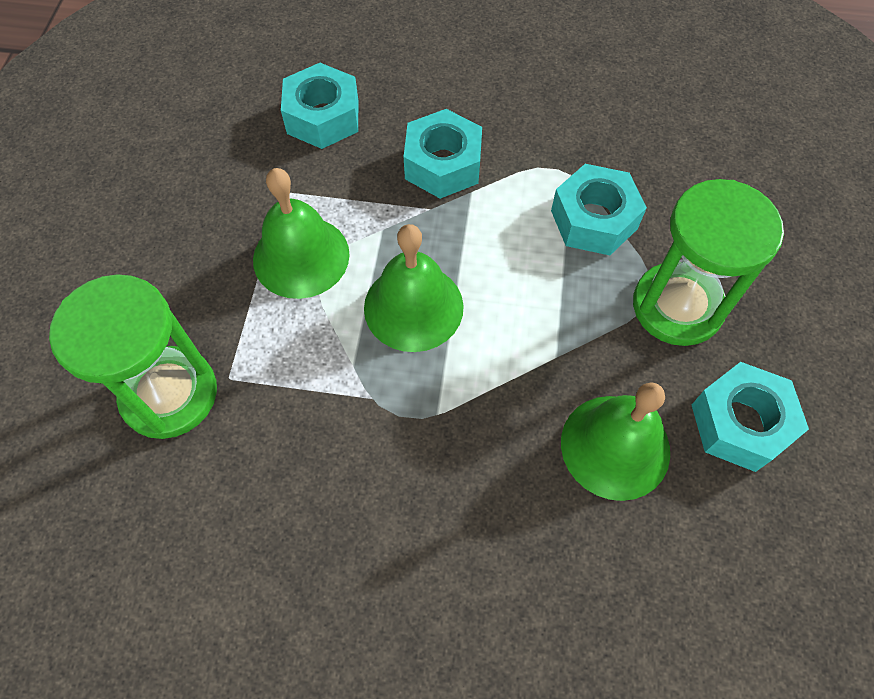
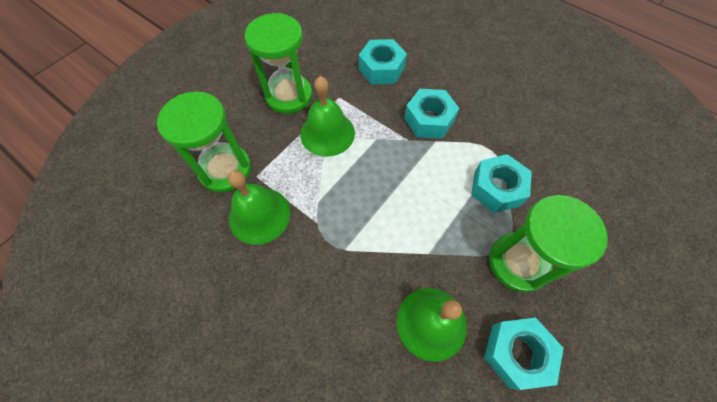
camera: 30 degrees right, 0 degrees up
(198, 226) = (289, 96): none -> green hourglass
(413, 307) = (367, 186): green bell -> green bell (259, 215)

